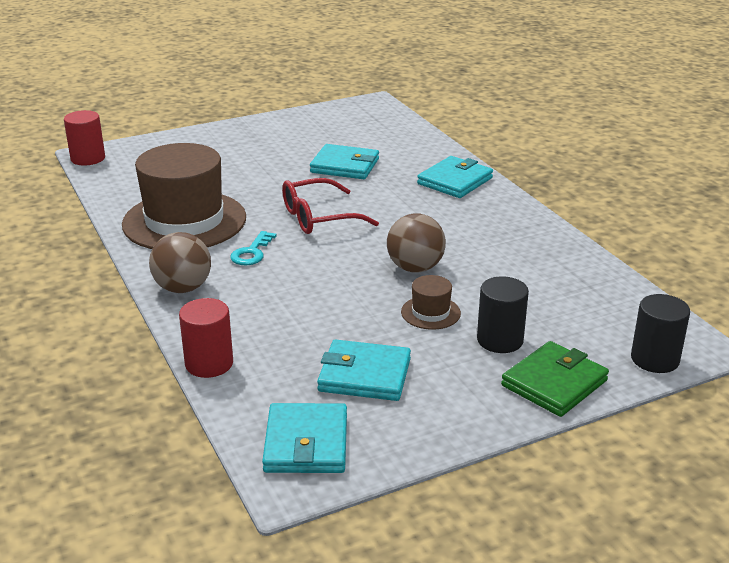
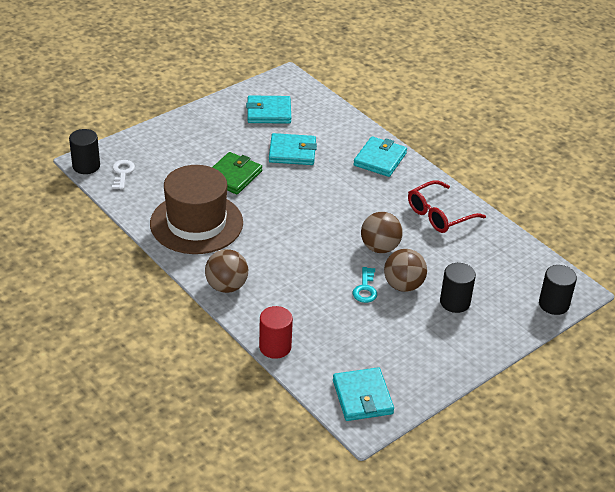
camera: 15 degrees left, 10 degrees up
(88, 158) = (86, 166): red cylinder -> black cylinder
(125, 168) = (122, 173): none -> white key
(252, 252) = (260, 247): turquoise key -> turquoise key (365, 289)
(319, 217) = (294, 208): red glasses -> red glasses (439, 215)
(364, 375) = (379, 342): turquoise wallet -> turquoise wallet (269, 112)
(430, 312) = (403, 285): brown hat -> brown ball
(554, 383) = (497, 331): green wallet -> green wallet (233, 176)

